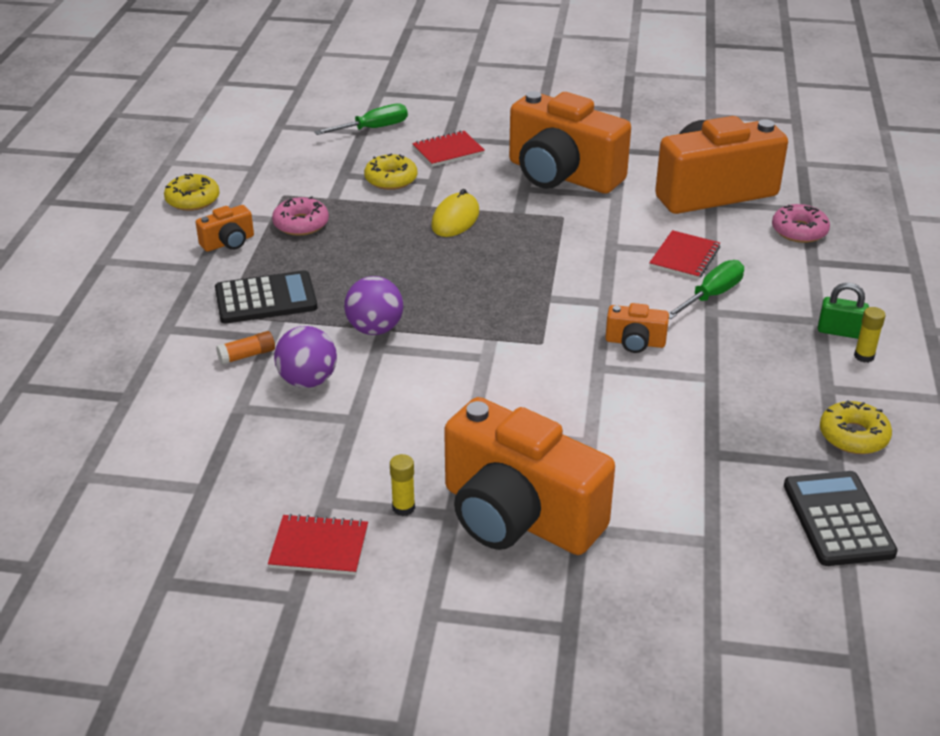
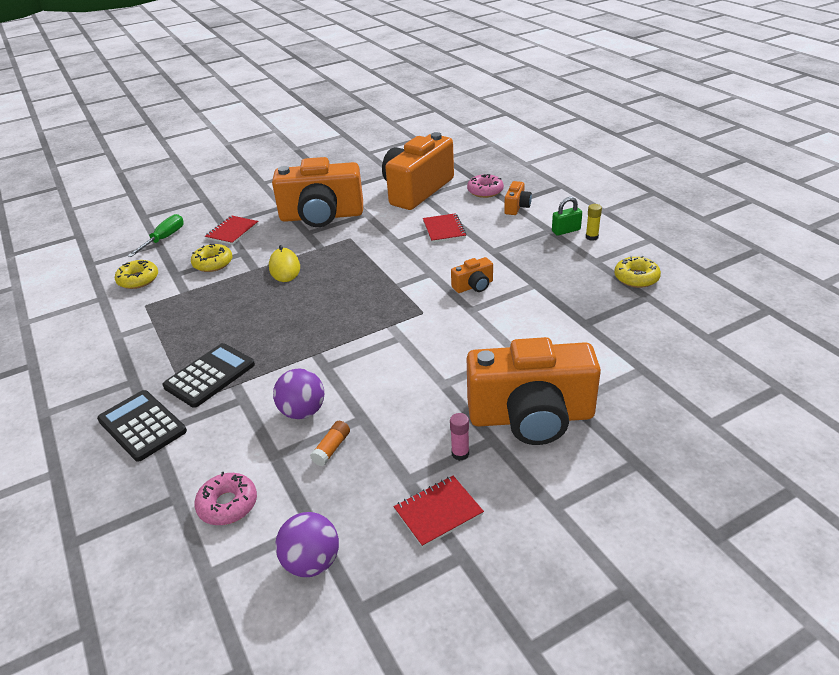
camera: 35 degrees left, 0 degrees up
(192, 200) = (75, 338): yellow donut -> yellow donut (138, 279)
(228, 242) = (137, 353): orange camera -> orange camera (517, 207)
(247, 355) = (239, 419): orange glue stick -> orange glue stick (331, 448)
(301, 224) = (180, 317): pink donut -> pink donut (228, 504)
(375, 329) = (310, 356): purple ball -> purple ball (311, 562)
(403, 508) = (460, 453): yellow glue stick -> pink glue stick
(711, 295) = (482, 243): green screwdriver -> none
(837, 519) = (682, 322): black calculator -> black calculator (142, 426)

